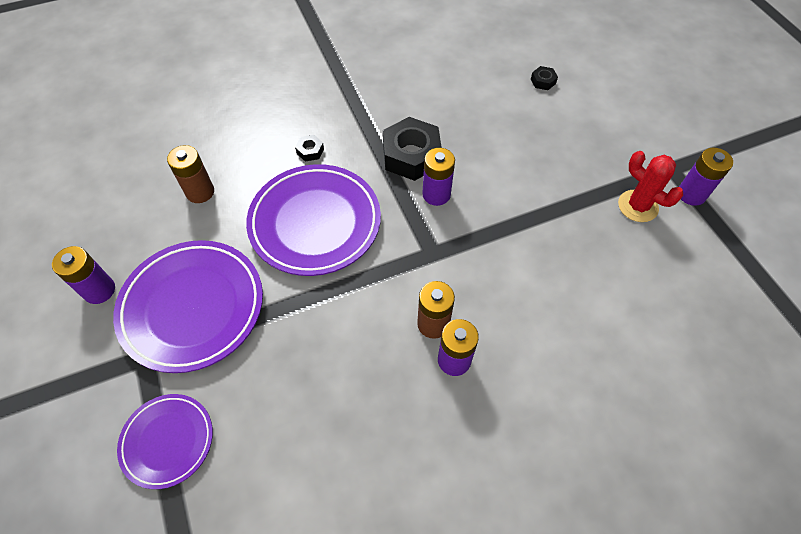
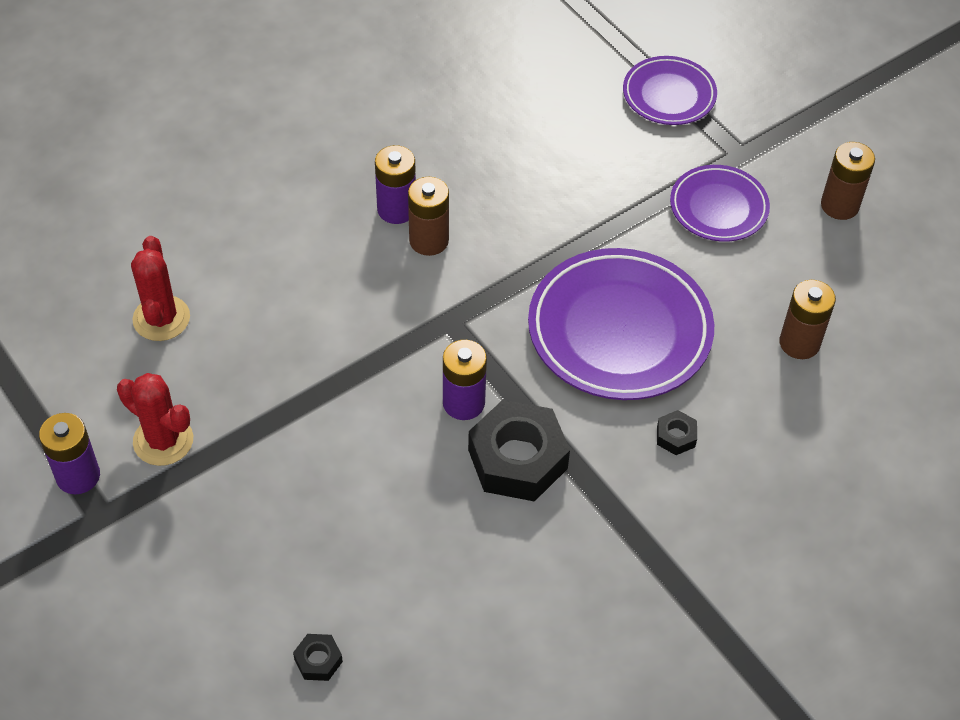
camera: 165 degrees right, 5 degrees down
(99, 290) = (839, 205): purple battery -> brown battery
(193, 307) = (718, 207): purple plate -> purple plate, size x0.57
(649, 296) = (161, 318): none -> red cactus

